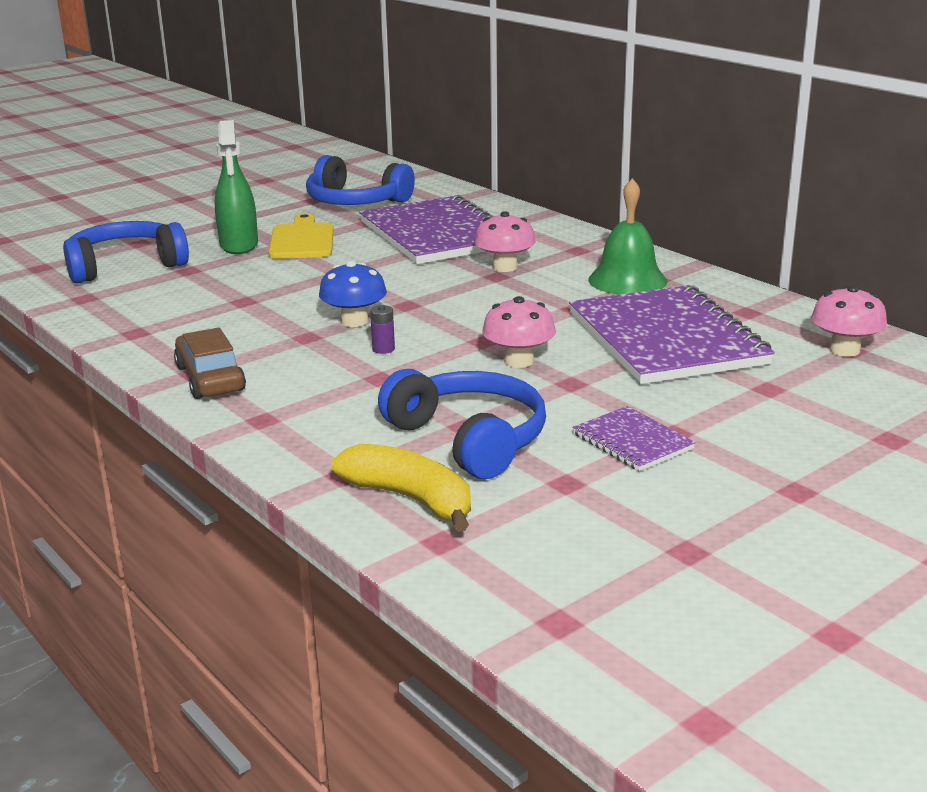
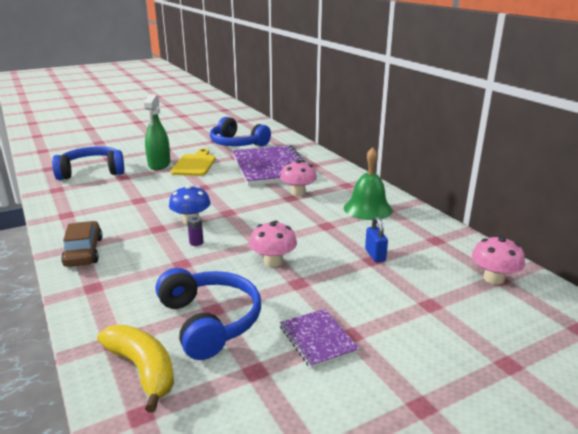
camera: 10 degrees right, 0 degrees up
(666, 339) = (375, 255): purple notebook -> blue padlock

